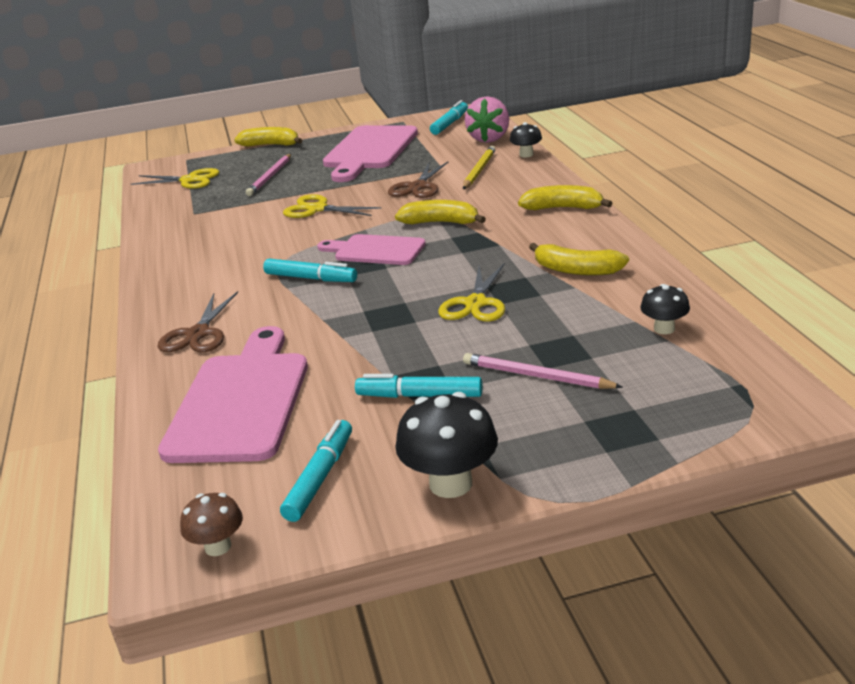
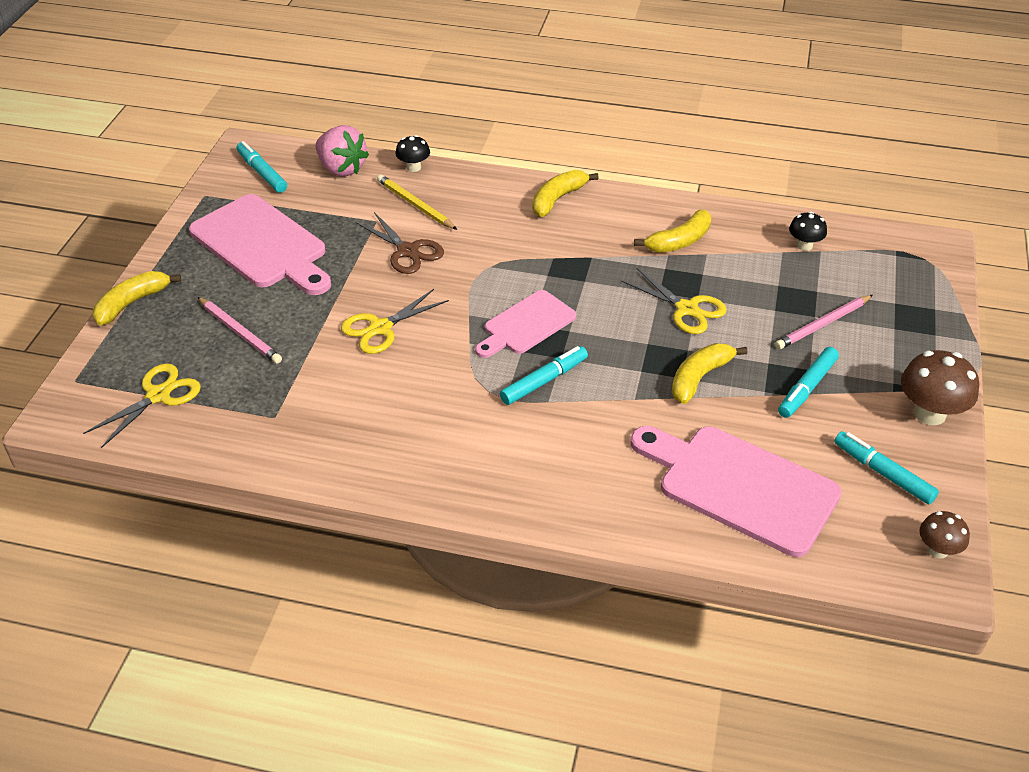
camera: 65 degrees left, 15 degrees up
(198, 334) = (590, 483): brown scissors -> none
(440, 222) = (509, 269): yellow banana -> yellow banana (699, 378)
(450, 484) = (929, 413): black mushroom -> brown mushroom

